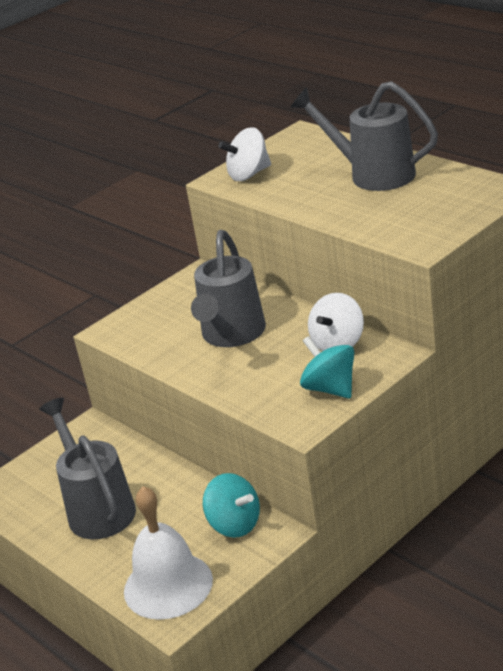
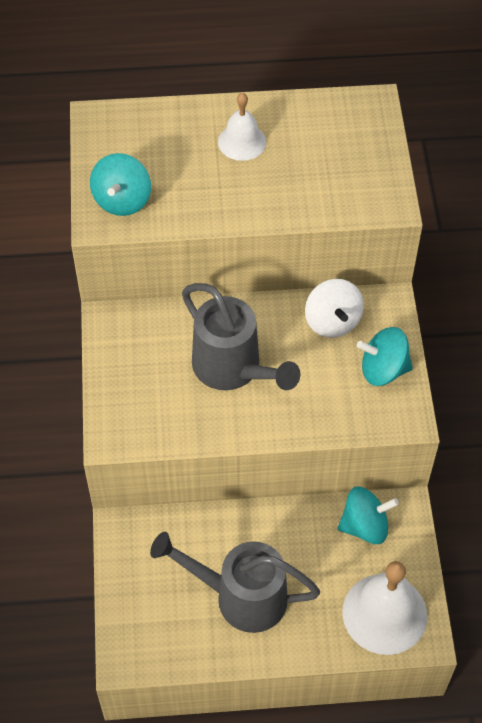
camera: 55 degrees left, 25 degrees up
(249, 174) = (122, 200): white spinning top -> turquoise spinning top
(373, 174) = (242, 141): grey watering can -> white bell

